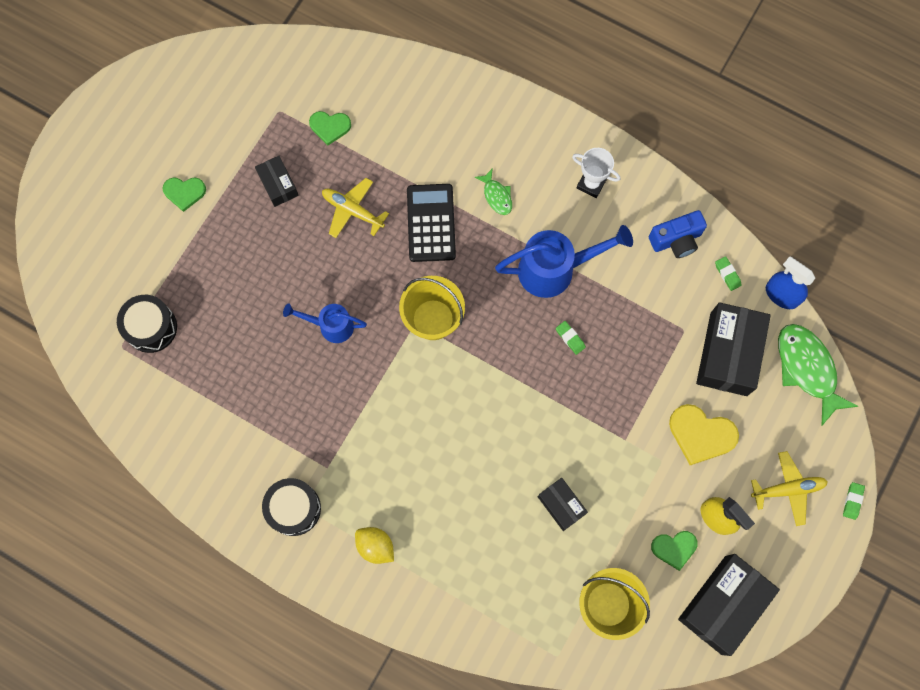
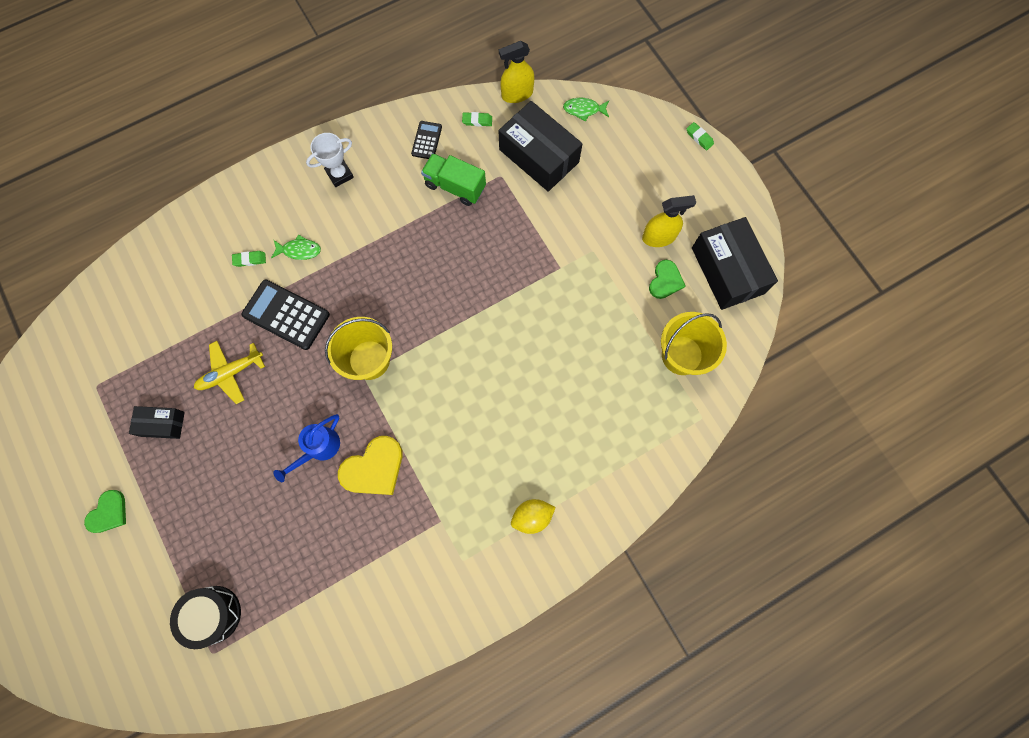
camera: 60 degrees left, 0 degrees up
(294, 508) = (459, 571): black drum -> none
(330, 127) = (142, 350): green heart -> none
(554, 269) = (390, 241): blue watering can -> none
(561, 505) = (584, 345): black box -> none
(570, 338) = (454, 262): green eraser -> green eraser (250, 260)
(645, 294) = (455, 186): none -> green truck
(676, 240) = (426, 140): blue camera -> black calculator
(701, 434) = (589, 211): yellow heart -> yellow heart (374, 468)
(781, 295) = (517, 94): blue spray bottle -> yellow spray bottle
(788, 489) = (666, 175): yellow plane -> none
(807, 369) = (583, 110): green fish -> green fish, size x0.51

